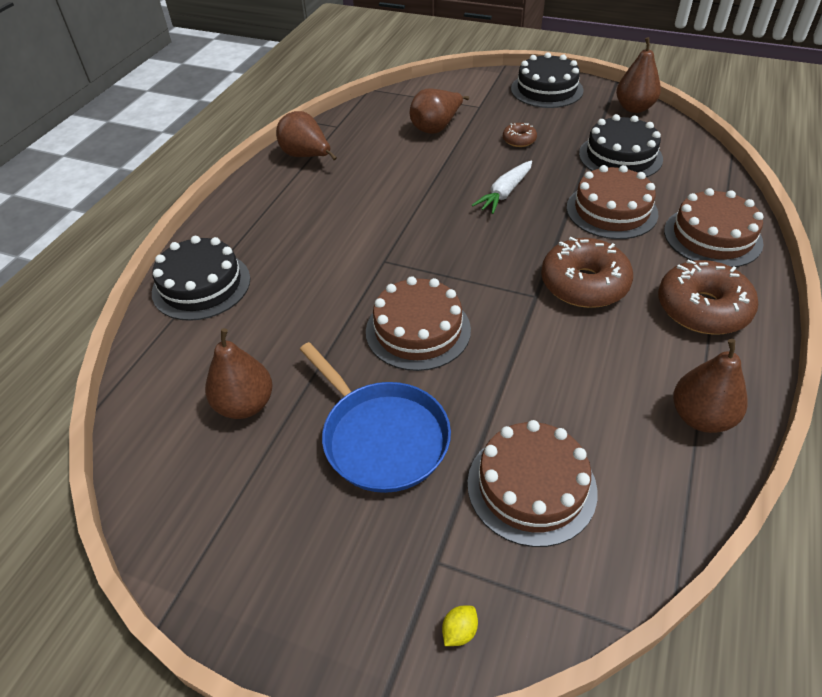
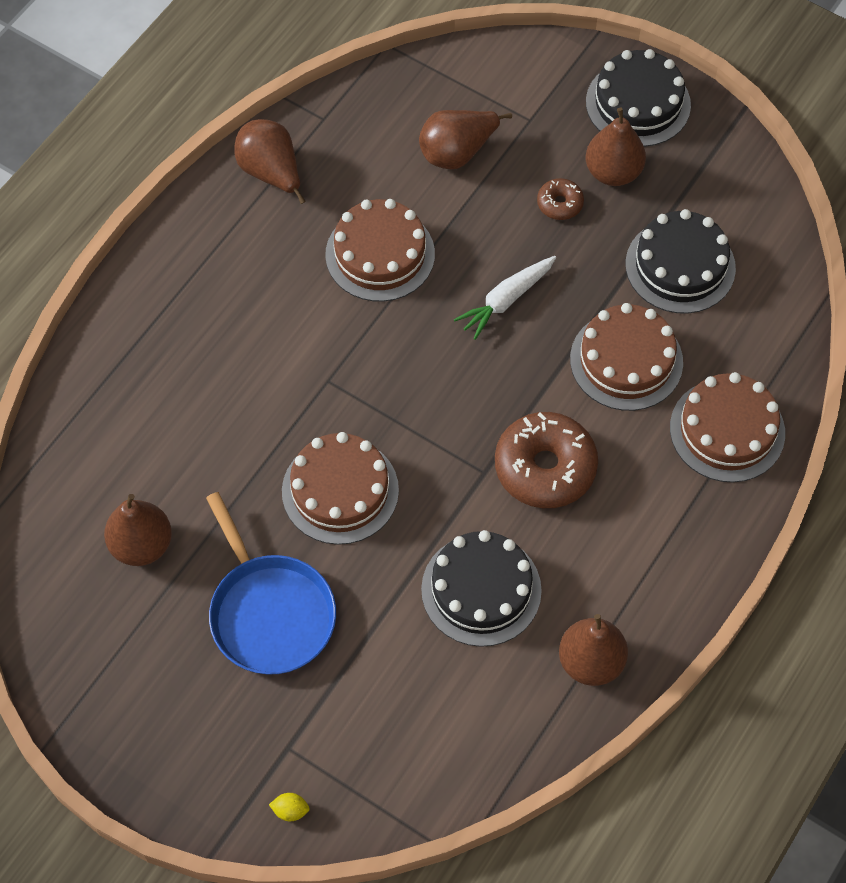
camera: 10 degrees right, 15 degrees up
(201, 285) = (113, 372): black cake -> black cake (481, 590)
(459, 631) = (290, 810): yellow lemon -> yellow lemon turned 45 degrees clockwise
(531, 486) = (397, 697): brown cake -> brown cake (380, 254)
(634, 108) = (743, 172): brown pear -> brown pear (613, 172)
(702, 309) = (660, 531): brown donut -> none

